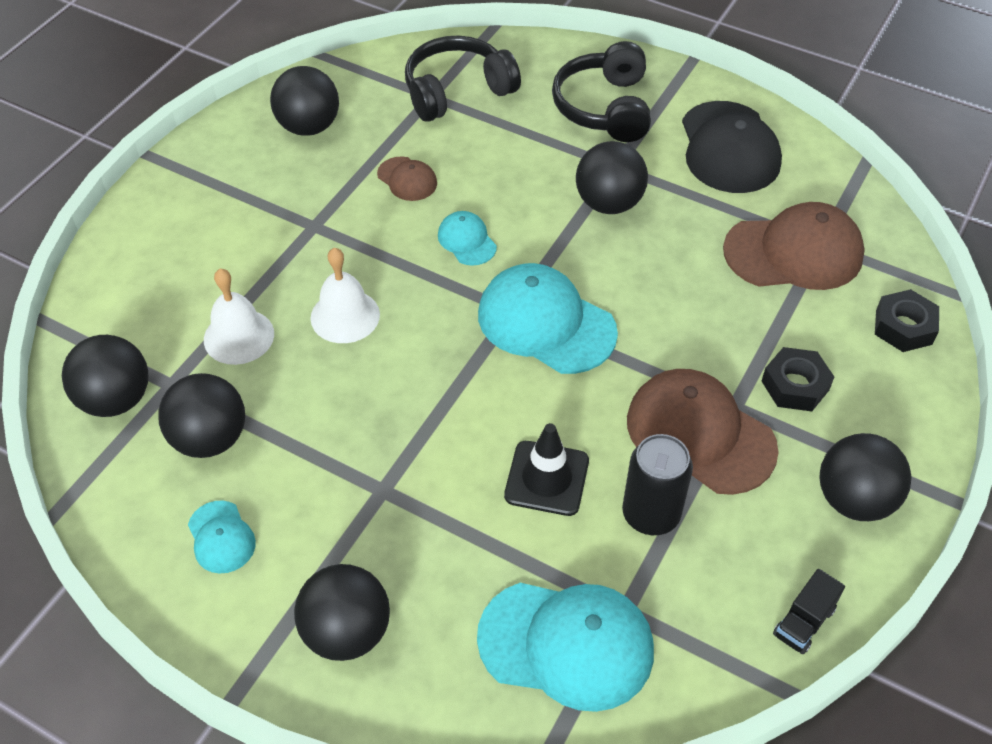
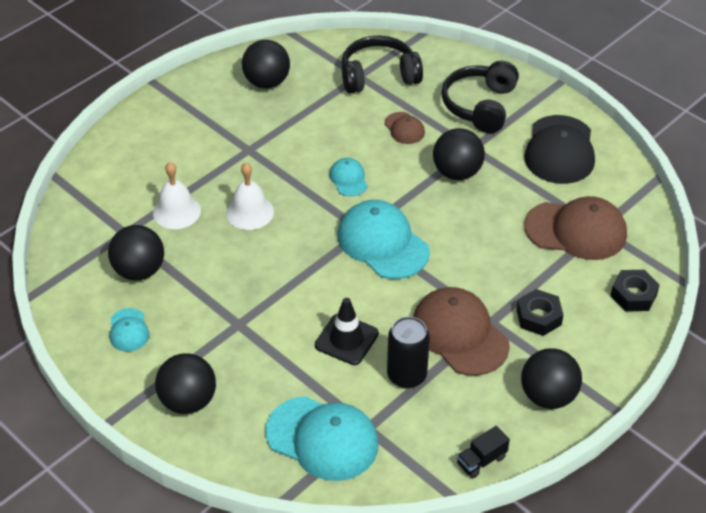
camera: 15 degrees right, 5 degrees down
(116, 399) = (88, 235): black ball -> none
(407, 179) = (322, 130): brown cap -> brown cap (404, 128)

